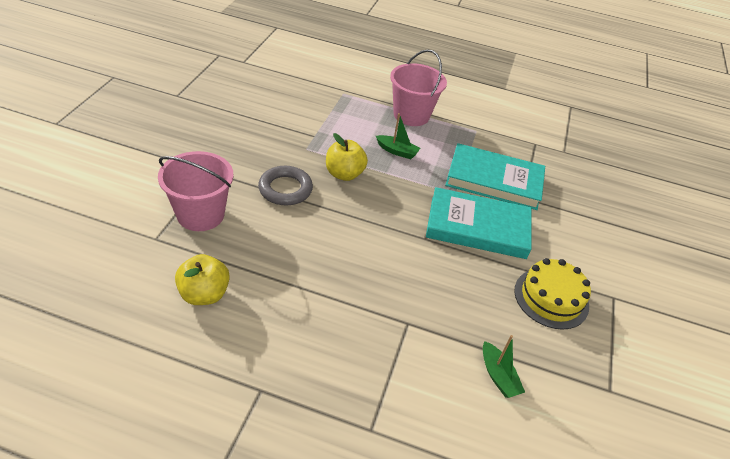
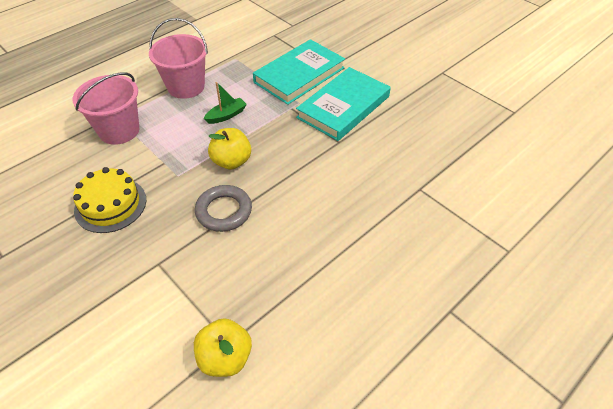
camera: 55 degrees left, 5 degrees up
(200, 214) = (217, 292): pink bucket -> pink bucket (119, 130)
(204, 294) = (326, 321): yellow apple -> yellow apple (225, 358)
(498, 376) = (485, 160): green boat -> none
(551, 298) = (429, 101): yellow cake -> yellow cake (110, 205)

